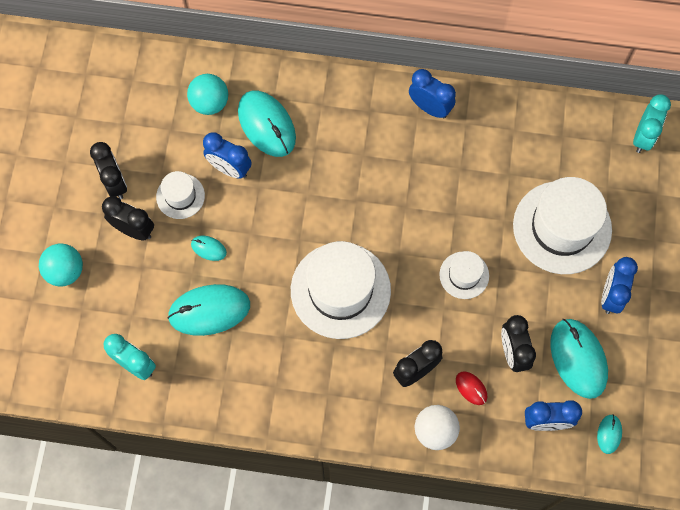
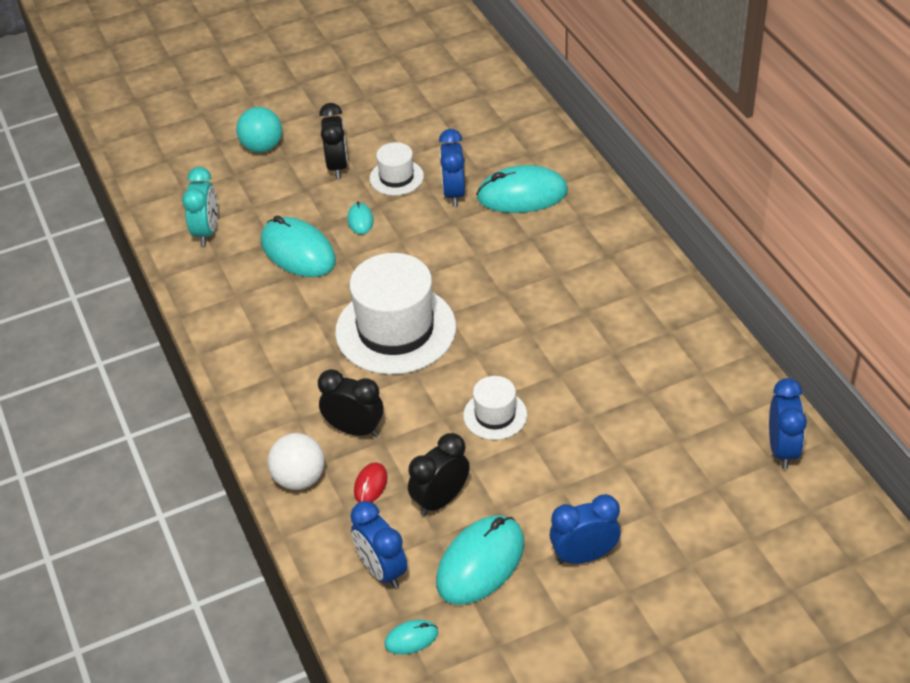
camera: 60 degrees right, 25 degrees down
(115, 183) = (372, 133): black clock -> none
(210, 103) = (507, 149): turquoise ball -> none
(266, 125) = (522, 194): turquoise mouse -> turquoise mouse turned 60 degrees clockwise
(430, 108) = (658, 296): blue clock -> blue clock (782, 449)
(562, 227) = (626, 470): white hat -> none
(643, 137) = (809, 488): turquoise clock -> none

